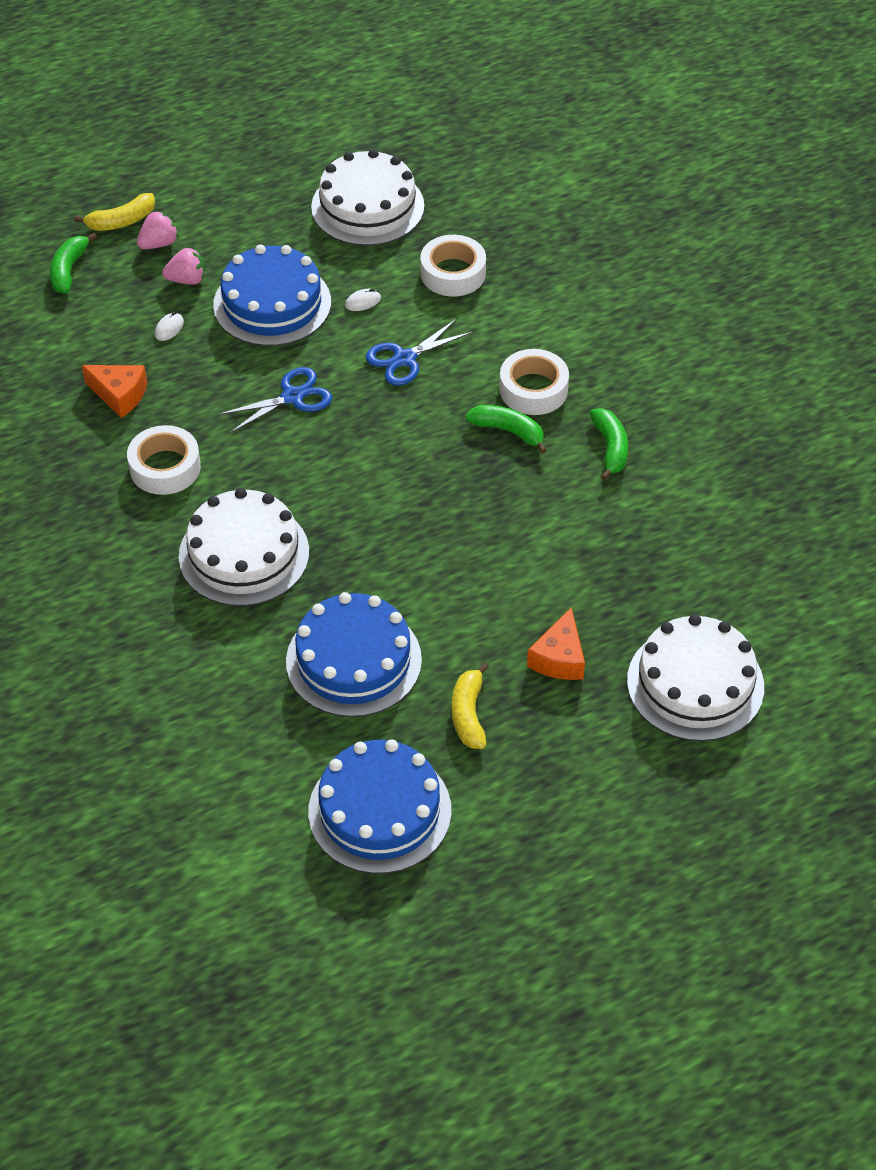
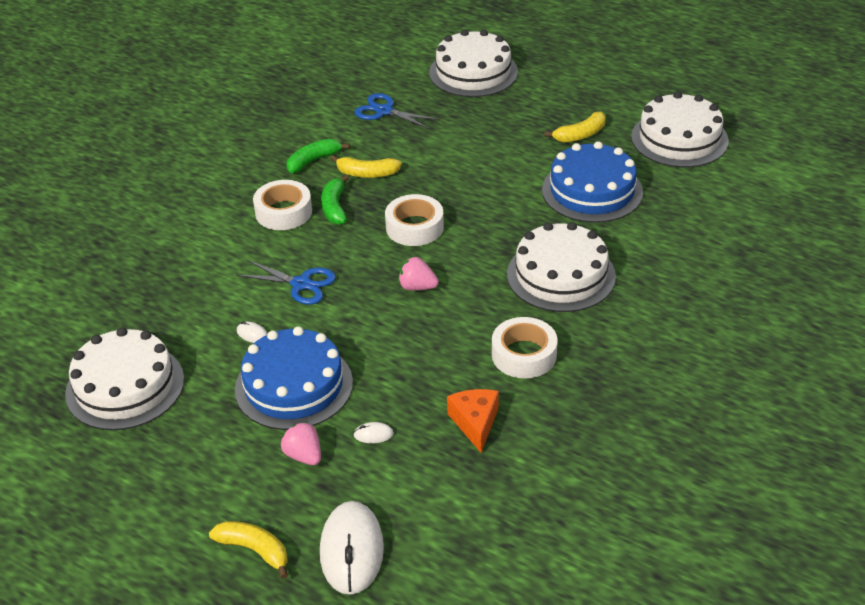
camera: 120 degrees left, 10 degrees down
(69, 270) = (352, 550): green banana -> white mouse
(158, 244) = (269, 503): pink strawberry -> pink strawberry (417, 287)
(292, 397) = (391, 323): blue scissors -> blue scissors (384, 111)
(379, 811) = (679, 139): blue cake -> white cake
(453, 273) = (182, 300): white tape -> white tape (414, 227)
(549, 482) = (366, 173): none -> yellow banana
(559, 658) = (505, 120): orange cheese -> none

